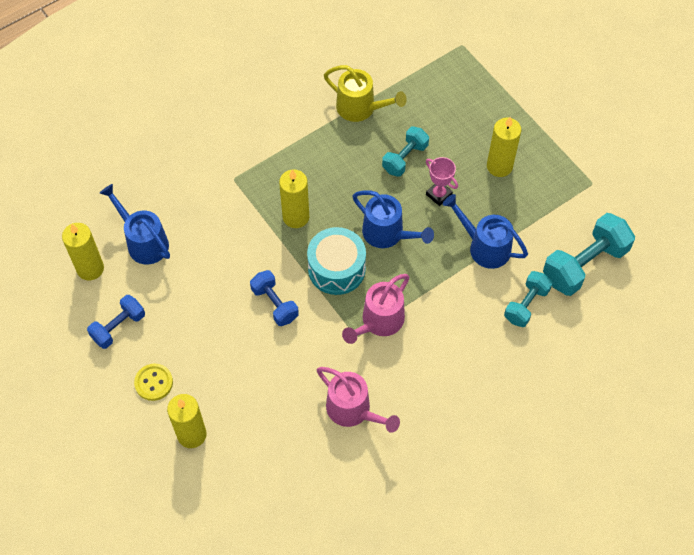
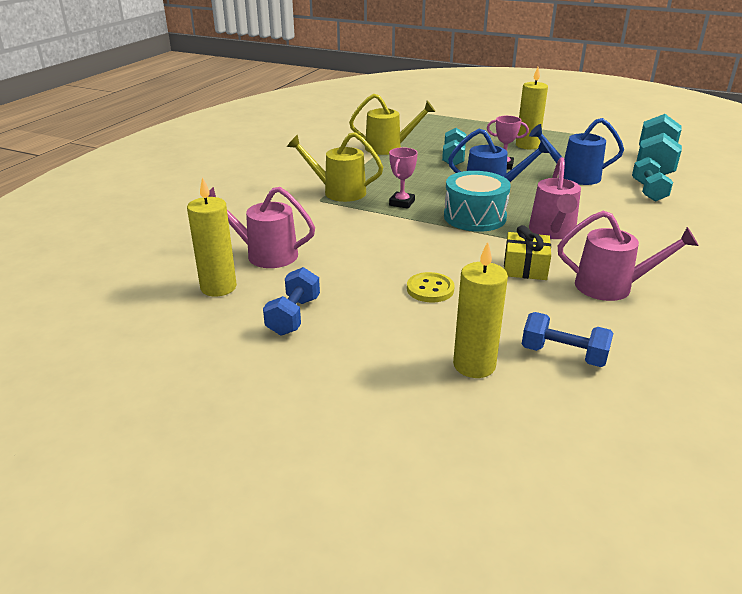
camera: 30 degrees left, 30 degrees down
(143, 241) = (265, 254): blue watering can -> pink watering can
(154, 382) = (381, 342): yellow button -> yellow button (430, 289)
(257, 172) = (338, 192): none -> yellow watering can
(275, 304) = (445, 250): blue dumbbell -> blue dumbbell (563, 355)
(296, 217) = (402, 203): yellow candle -> pink trophy
(313, 356) = (525, 268): none -> yellow gift

